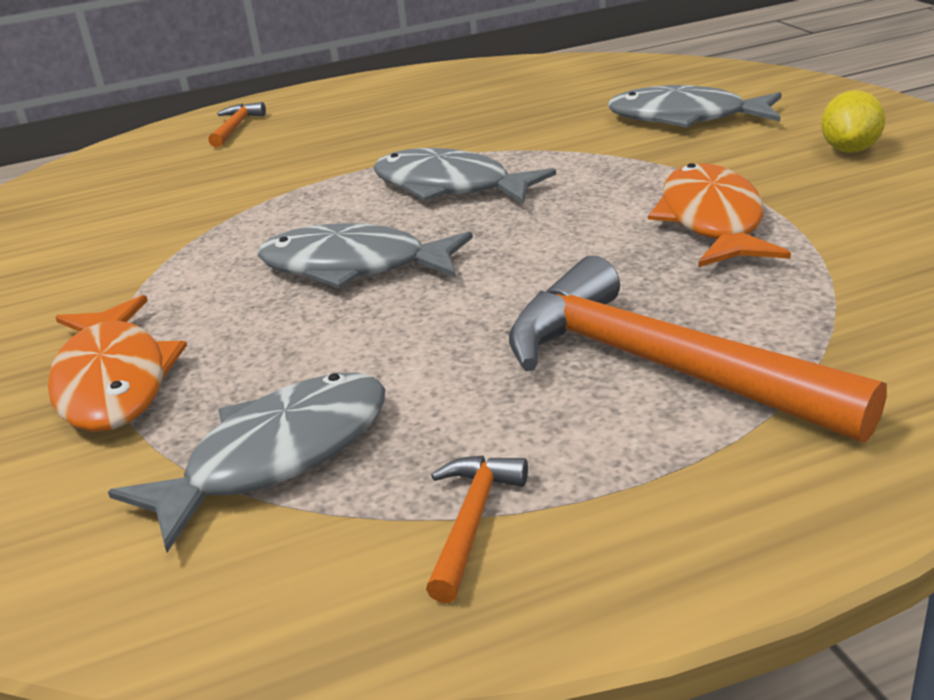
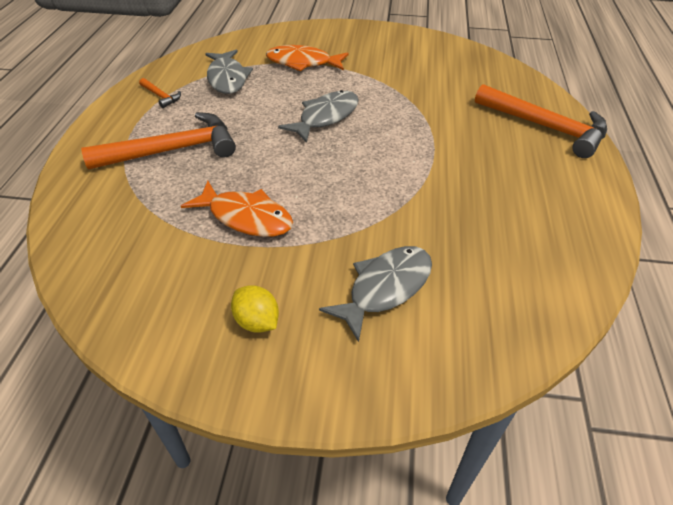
camera: 115 degrees right, 15 degrees up
(235, 127) = (545, 127): orange hammer -> orange hammer, size x2.30
(450, 187) = (379, 163): grey fish -> none

